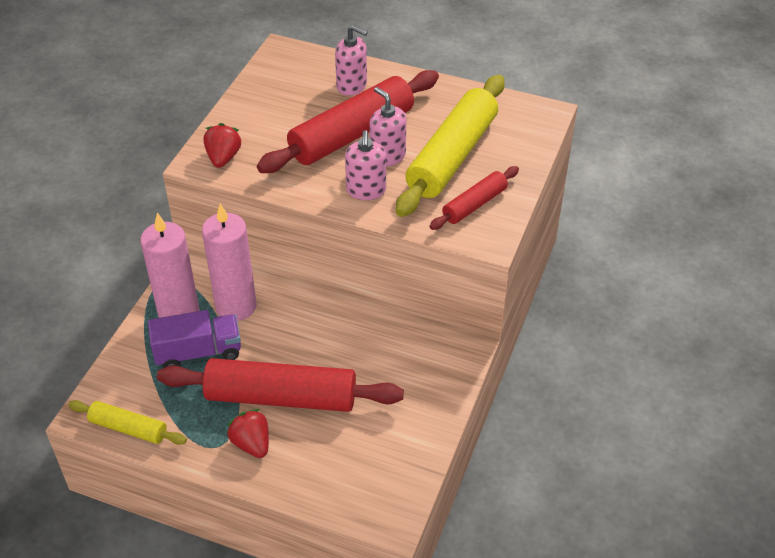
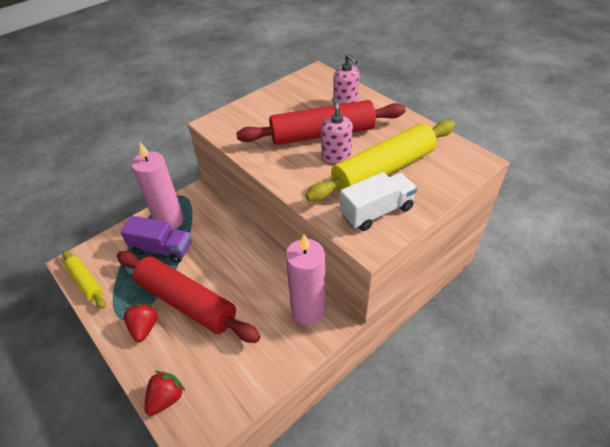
camera: 30 degrees right, 0 degrees up
(223, 158) = (229, 125): red strawberry -> red strawberry (166, 398)
(236, 306) = (205, 227): pink candle -> pink candle (308, 311)
(366, 190) = (303, 175): pink soap dispenser -> none
(474, 205) = (376, 212): red rolling pin -> white truck

